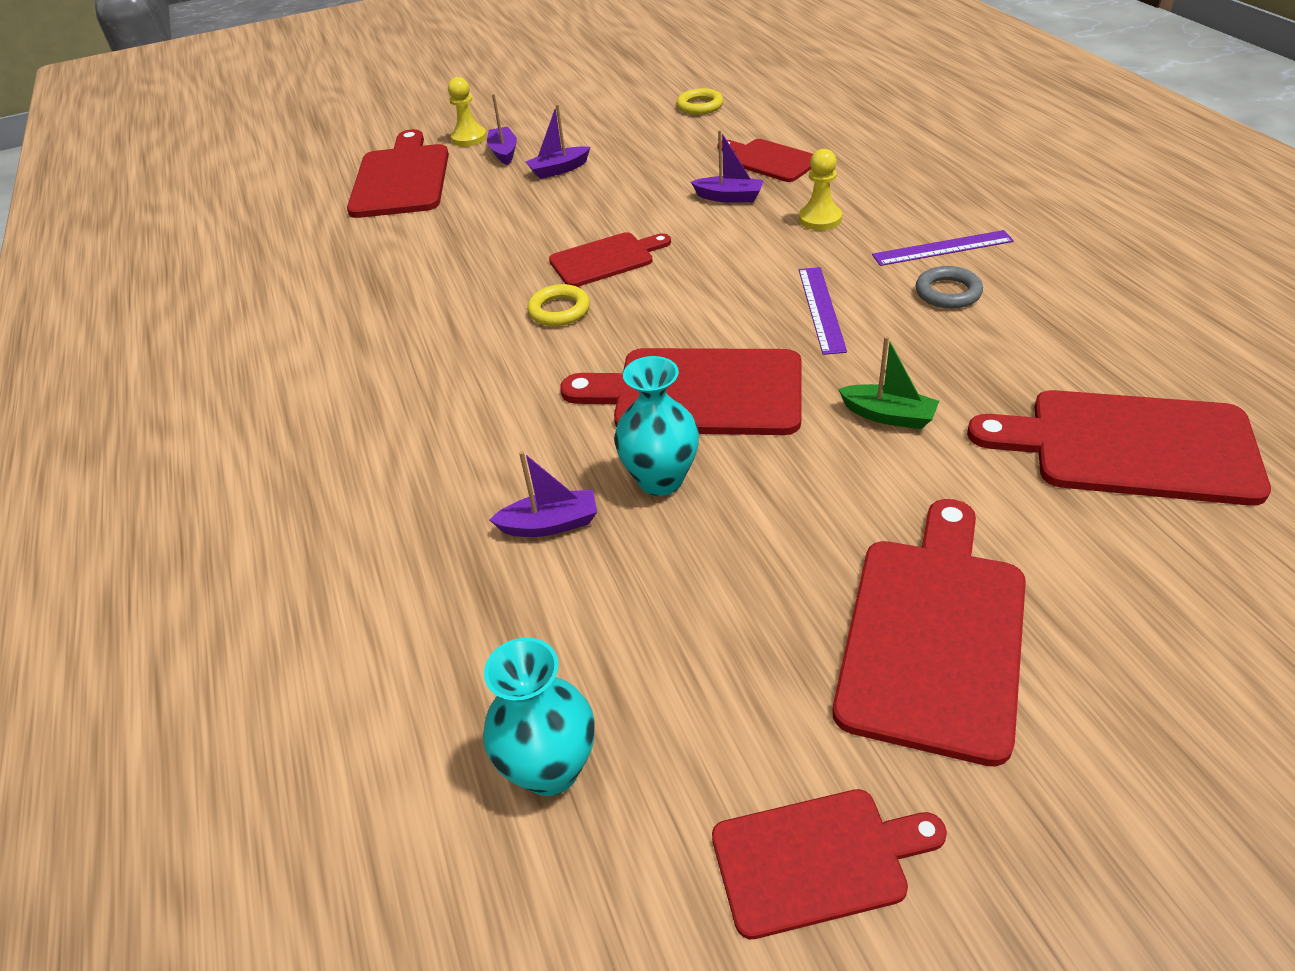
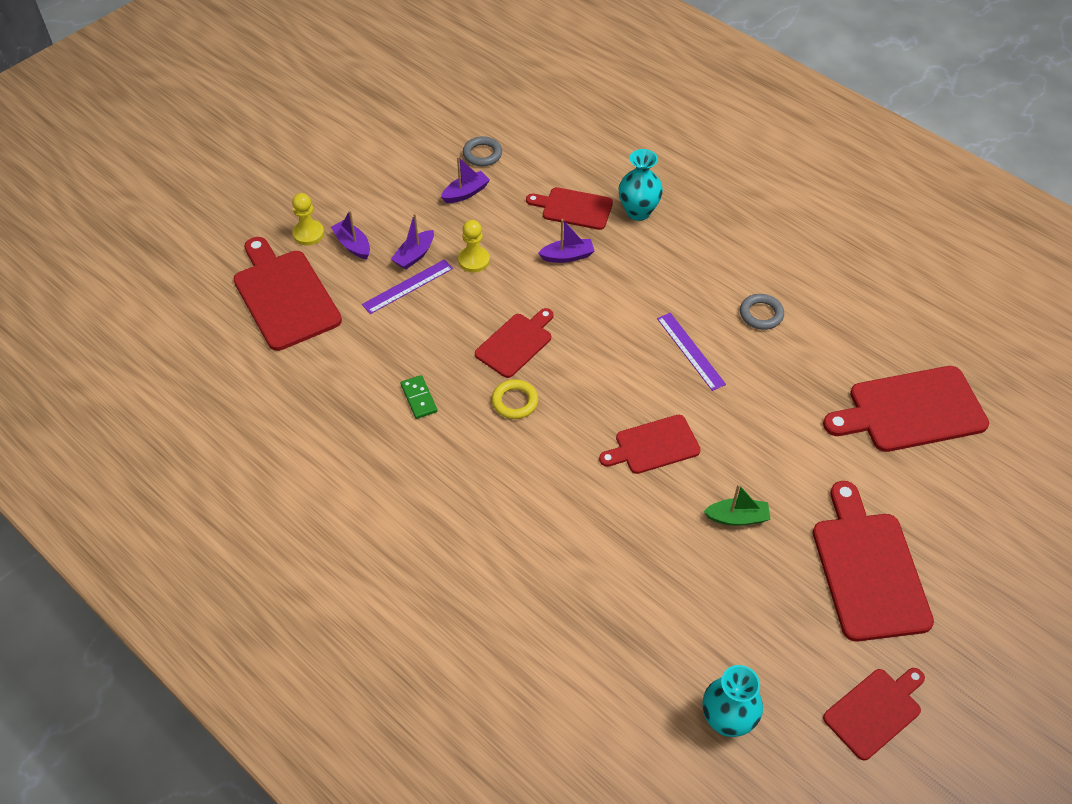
camera: 30 degrees left, 10 degrees up
(455, 284) = (418, 398): none -> green domino
(550, 524) = (626, 575): purple boat -> purple boat (466, 193)
(660, 479) = (671, 520): turquoise vase -> turquoise vase (638, 212)
(698, 392) = (653, 445): red cutting board -> red cutting board, size x0.61
(700, 106) = (482, 154): yellow ring -> grey ring
(820, 219) = (644, 264): yellow pawn -> yellow pawn (474, 260)
(888, 416) = (775, 428): green boat -> green boat (737, 518)
(942, 248) = (739, 273): purple ruler -> purple ruler (408, 286)

